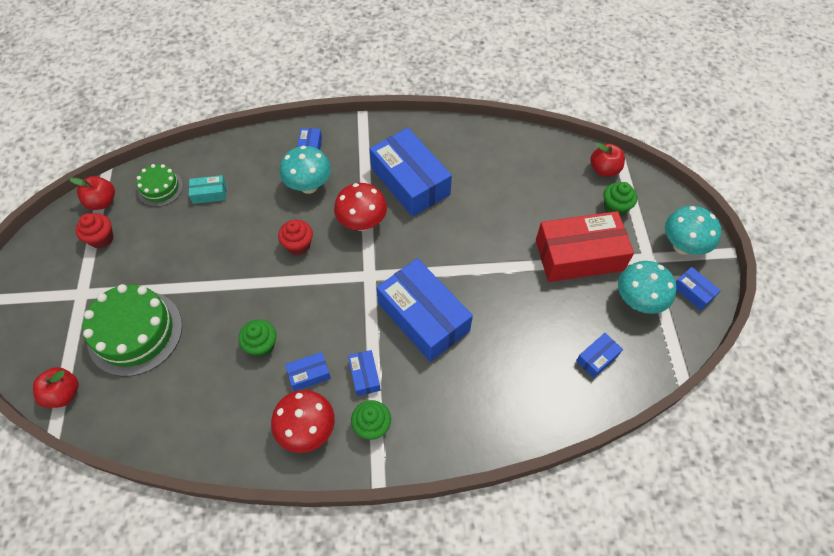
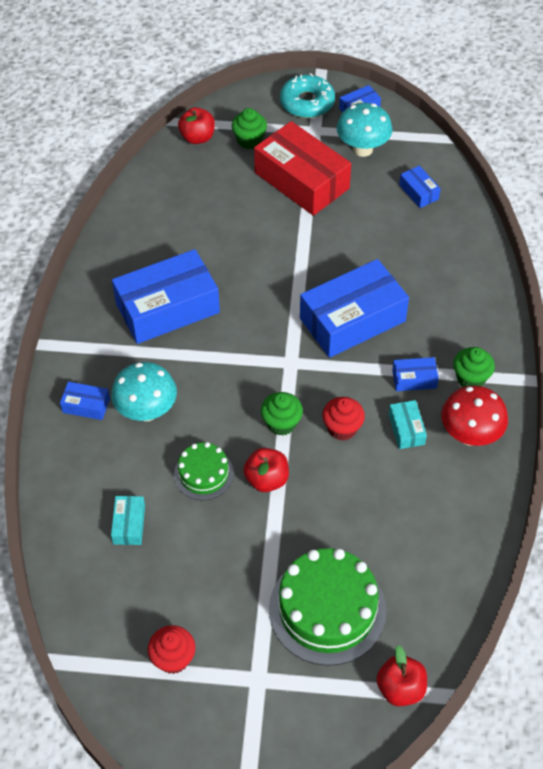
camera: 80 degrees left, 5 degrees down
(102, 202) = (108, 662): red apple -> red apple (266, 479)
(160, 188) = (103, 586): green cake -> green cake (203, 474)
(261, 345) = (364, 473): green cupcake -> green cupcake (281, 423)
(298, 245) = (234, 428): red cupcake -> red cupcake (342, 428)
(309, 374) = (406, 429): blue box -> turquoise box
(362, 223) = (217, 361): red mushroom -> none
(579, 255) = (301, 180): red box -> red box turned 45 degrees counterclockwise
(682, 246) = (307, 103): turquoise mushroom -> turquoise donut

